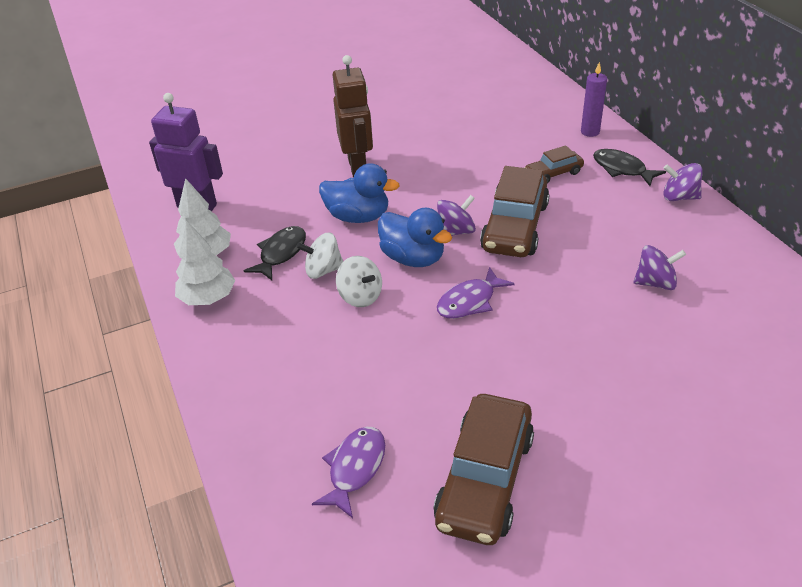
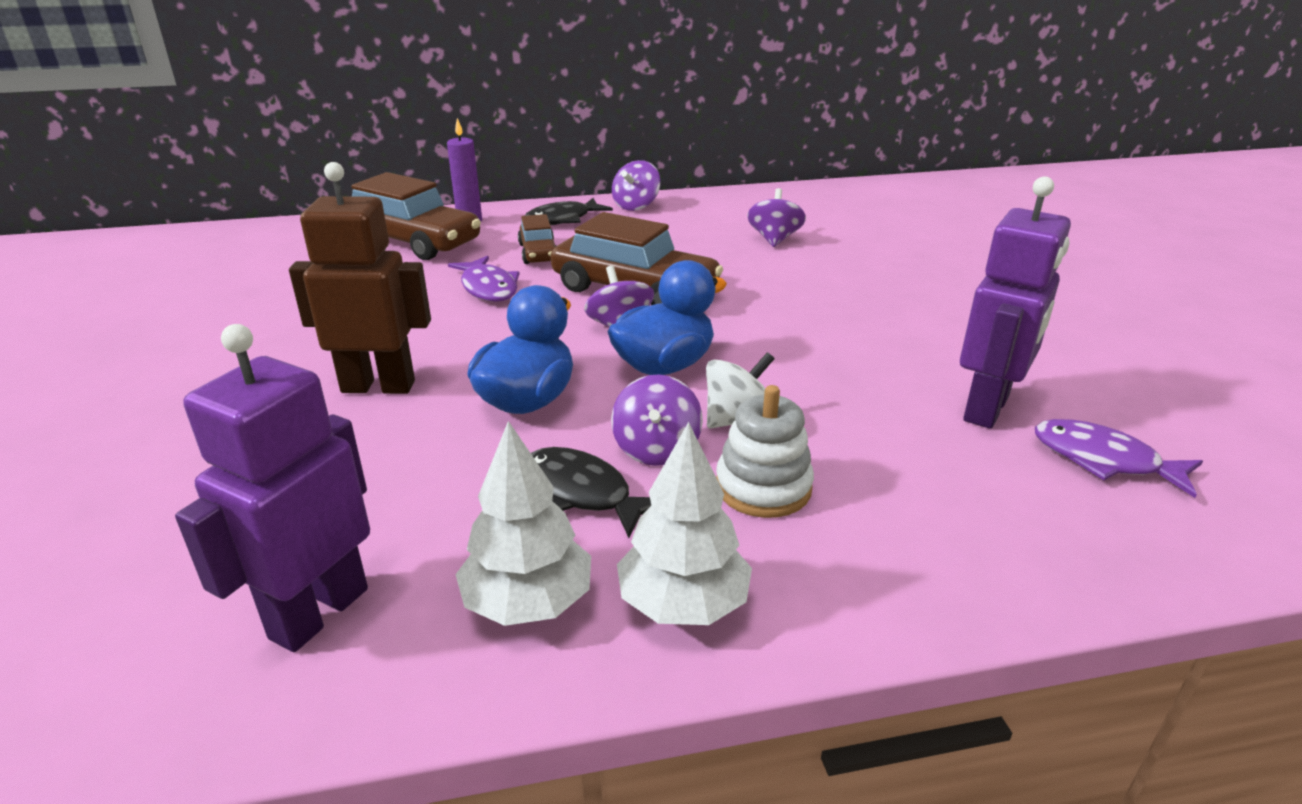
camera: 80 degrees left, 10 degrees down
(296, 313) = (763, 487): none -> white stacking toy
(323, 270) = (656, 449): white spinning top -> purple spinning top
(405, 411) = (987, 409): none -> purple robot
(469, 301) = (775, 338): purple fish -> purple fish (488, 288)
(484, 479) = (1090, 371): brown car -> brown car (411, 241)

